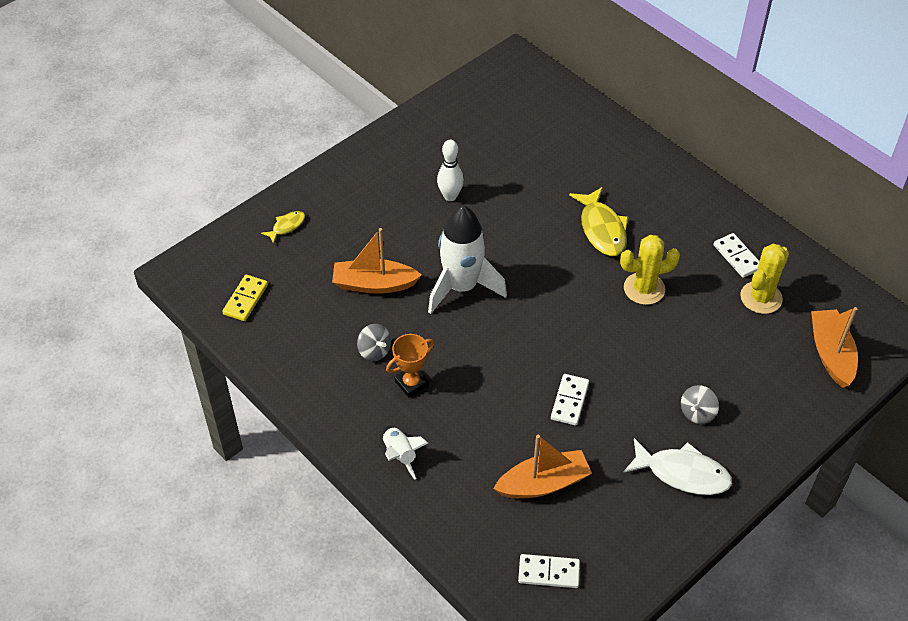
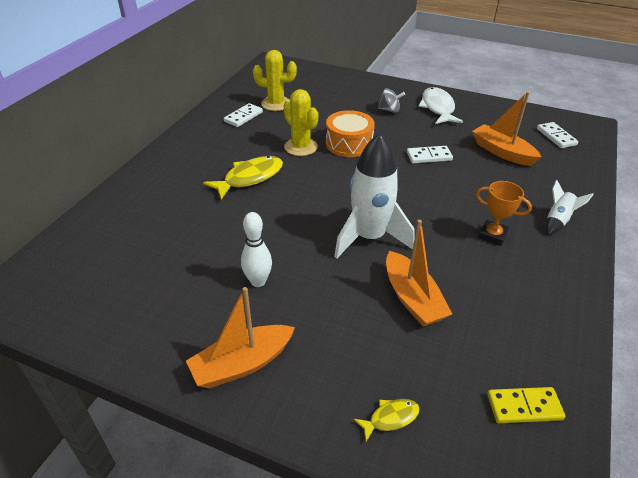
camera: 115 degrees left, 10 degrees down
(286, 226) = (390, 418): yellow fish -> yellow fish turned 135 degrees clockwise
(374, 351) = (484, 269): grey spinning top -> none
(631, 335) = (349, 144): none -> orange drum
(831, 354) = (305, 78): orange boat -> orange boat (242, 364)

